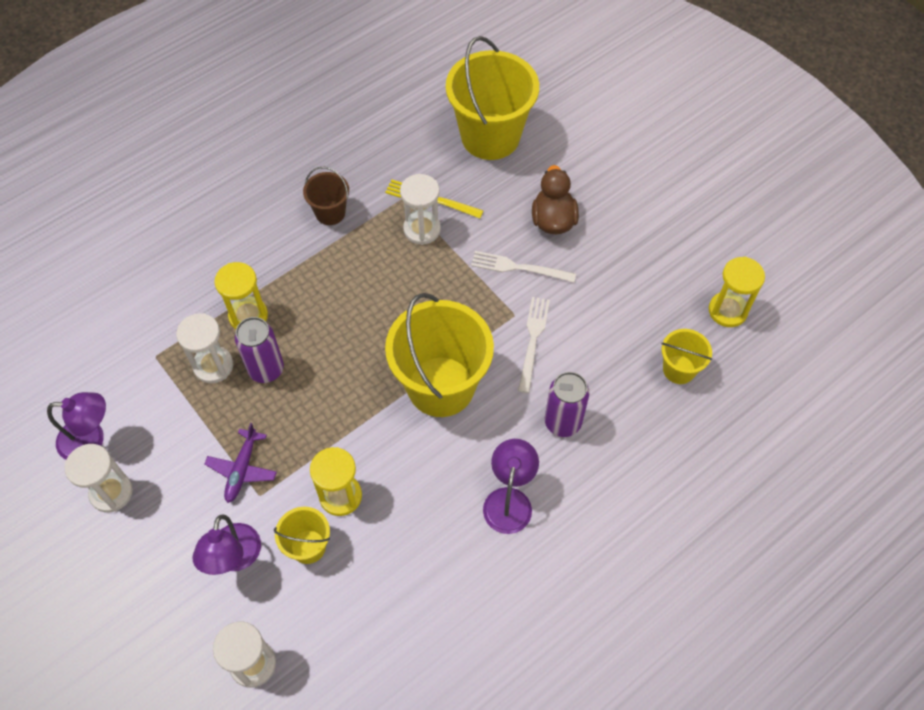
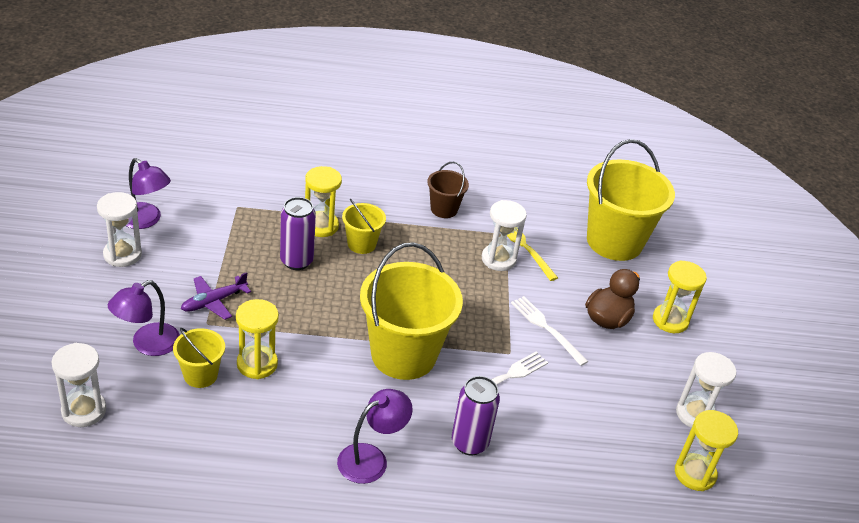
camera: 35 degrees right, 20 degrees down
(213, 366) = (266, 236): white hourglass -> white hourglass (695, 414)
(596, 183) = (670, 320): none -> yellow hourglass
(679, 369) = (606, 480): yellow bucket -> yellow bucket (361, 244)

